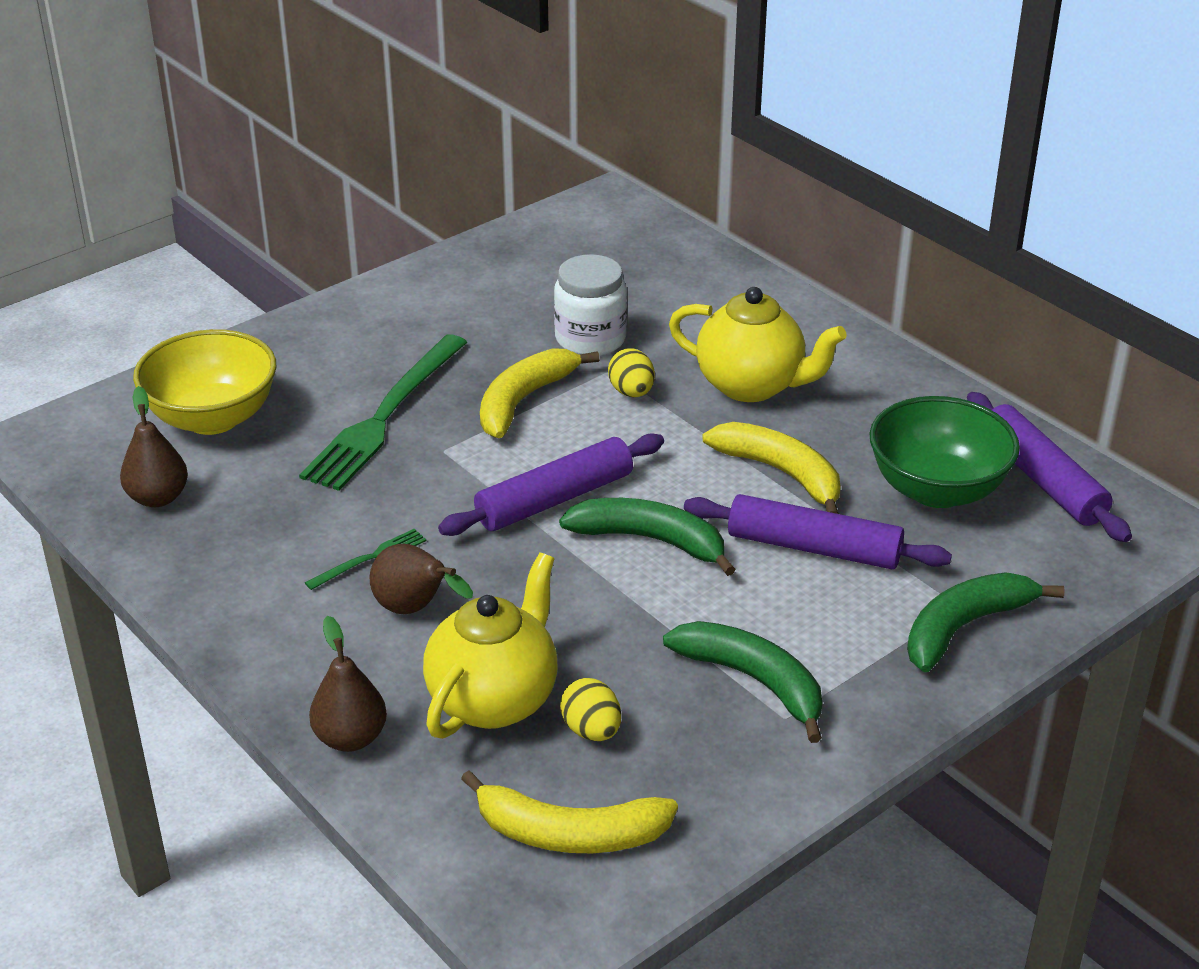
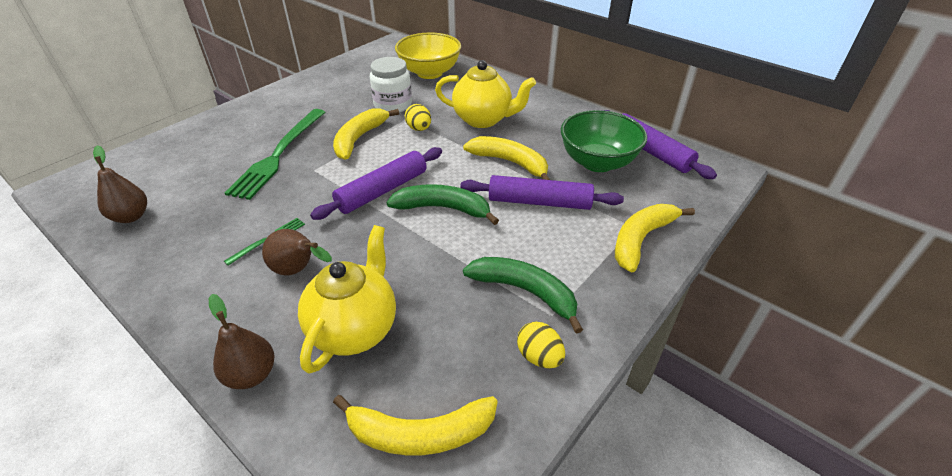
camera: 10 degrees left, 5 degrees up
(212, 418) = (173, 165): yellow bowl -> yellow bowl (429, 73)
(591, 730) = (424, 343): yellow egg -> yellow egg (539, 357)
(964, 627) = (641, 239): green banana -> yellow banana

